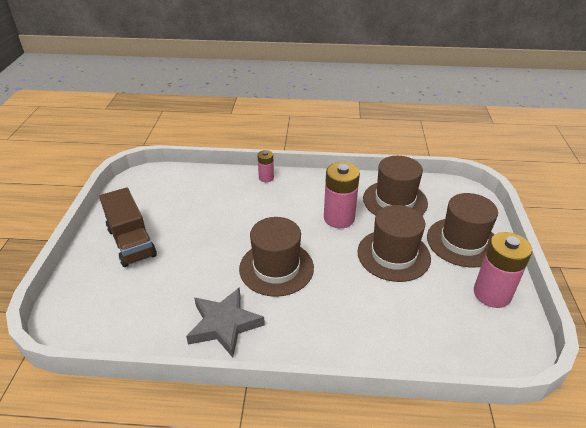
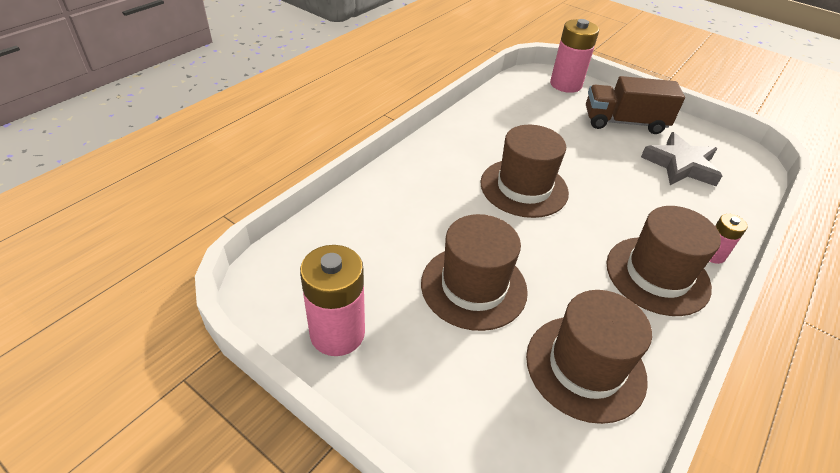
camera: 120 degrees right, 5 degrees up
(224, 324) = (478, 134): grey star -> grey star (680, 165)
(339, 218) = (578, 278): pink battery -> pink battery (565, 84)
(462, 242) = (440, 381): brown hat -> brown hat (657, 275)

